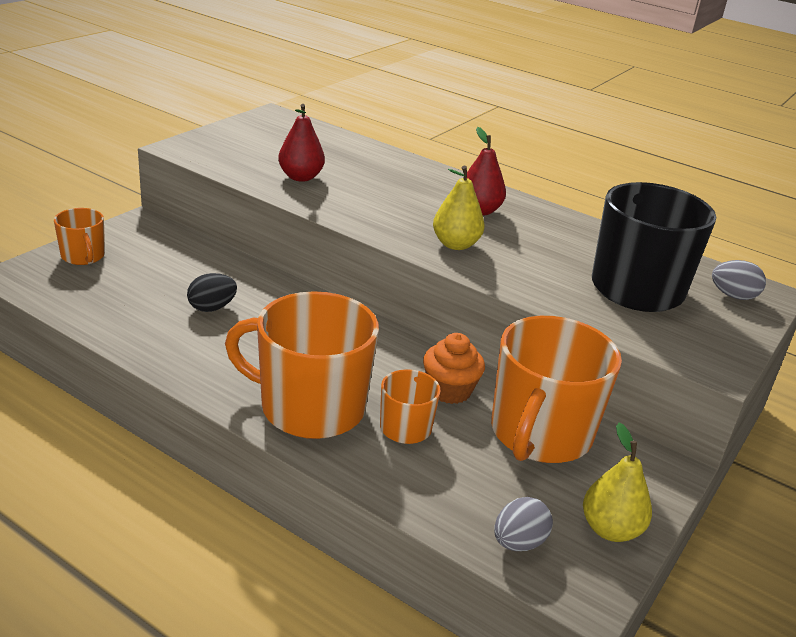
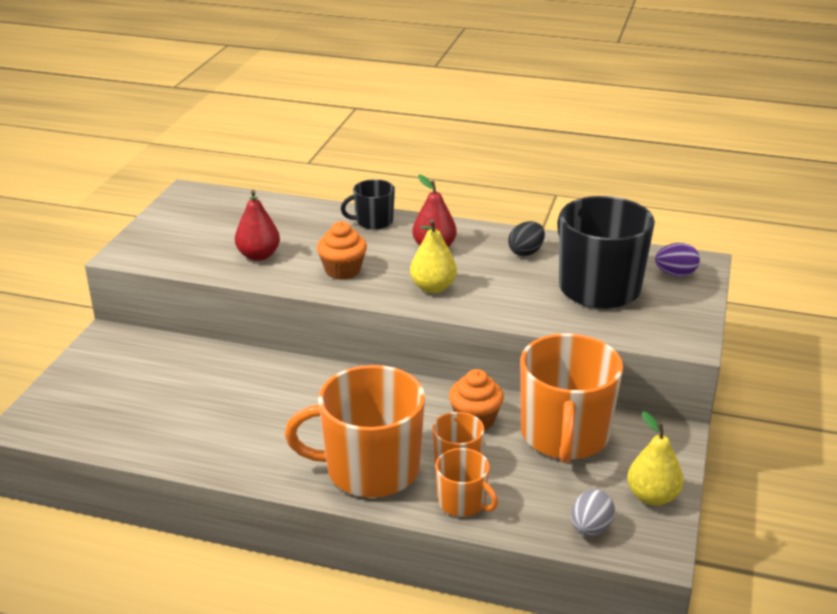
camera: 15 degrees left, 0 degrees up
(83, 256) = (76, 387): orange mug -> orange mug (462, 502)
(212, 308) = (230, 404): black egg -> black egg (526, 252)
(373, 208) = (342, 270): none -> orange cupcake
(431, 175) = (373, 221): none -> black mug
(733, 296) = (675, 274): grey egg -> purple egg

